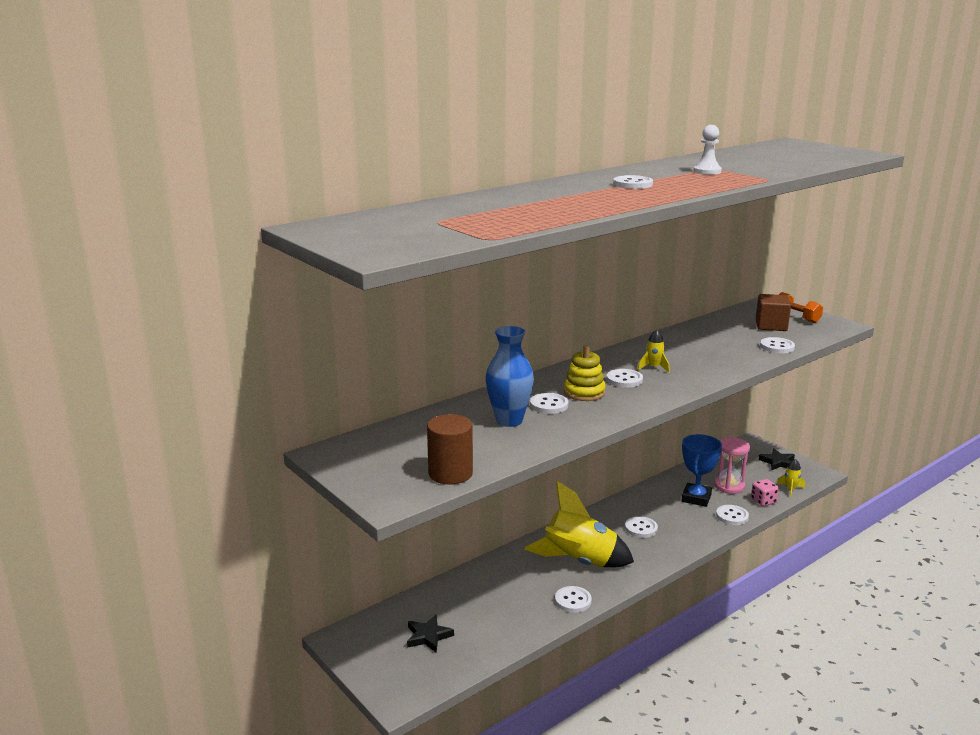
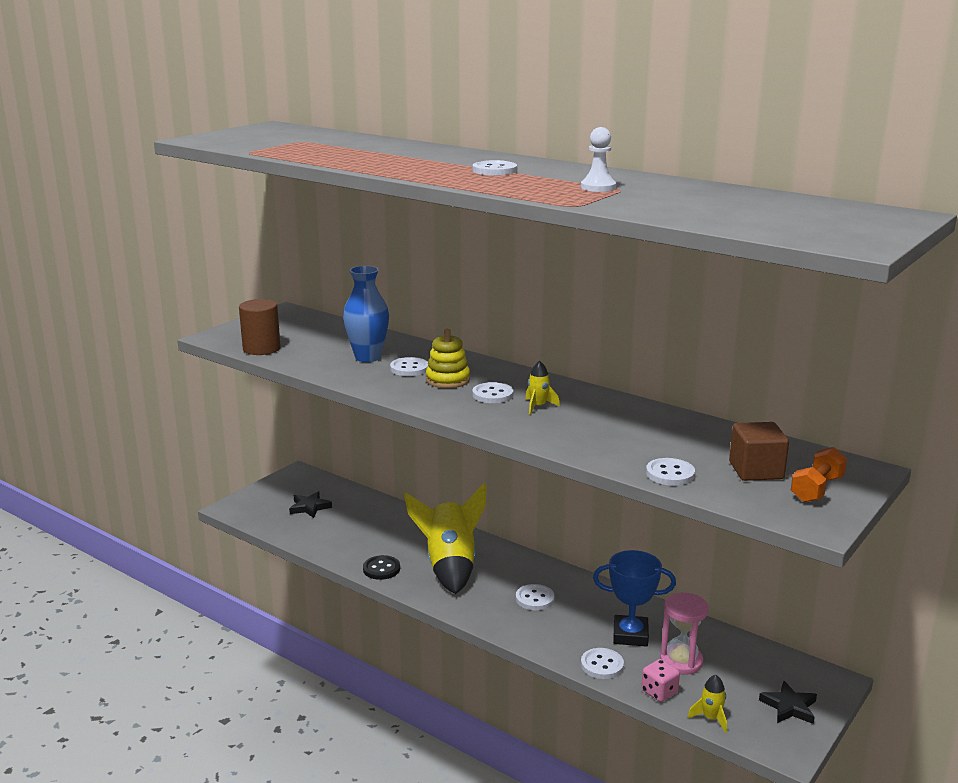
camera: 75 degrees right, 0 degrees up
(573, 601) = (381, 569): white button -> black button

